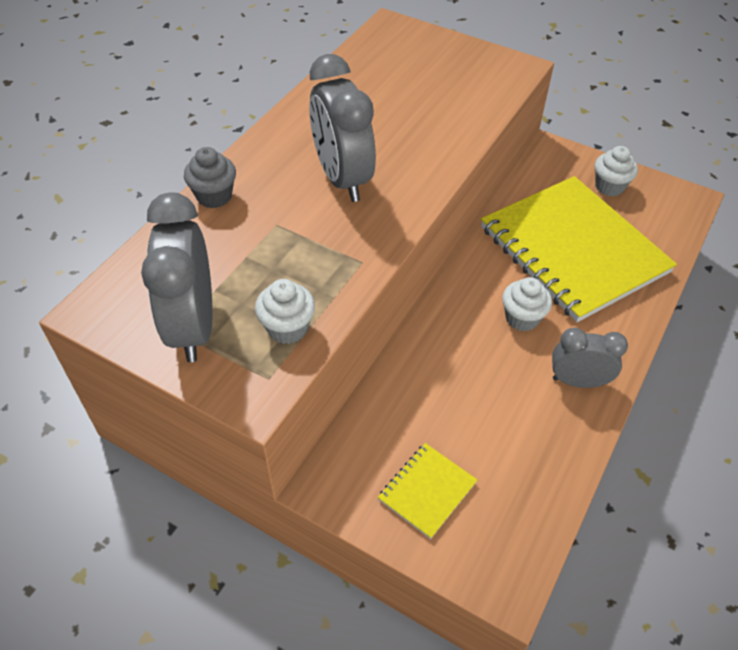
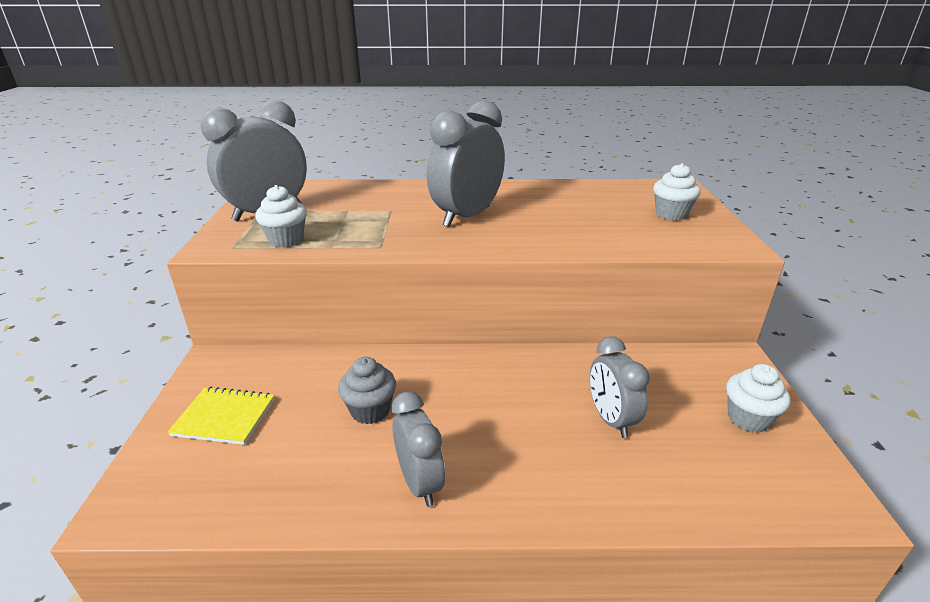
camera: 60 degrees right, 20 degrees down
(214, 196) = (397, 187): grey cupcake -> grey cupcake (370, 410)
(522, 318) = (475, 412): white cupcake -> white cupcake (671, 214)
(573, 250) = (611, 419): yellow notebook -> grey clock

